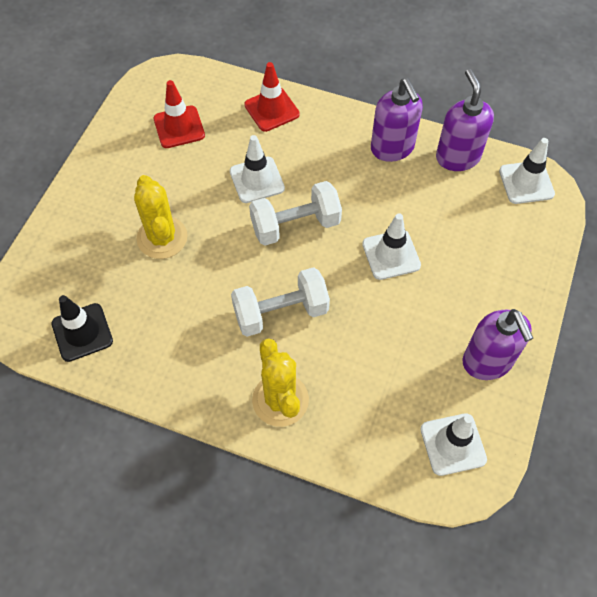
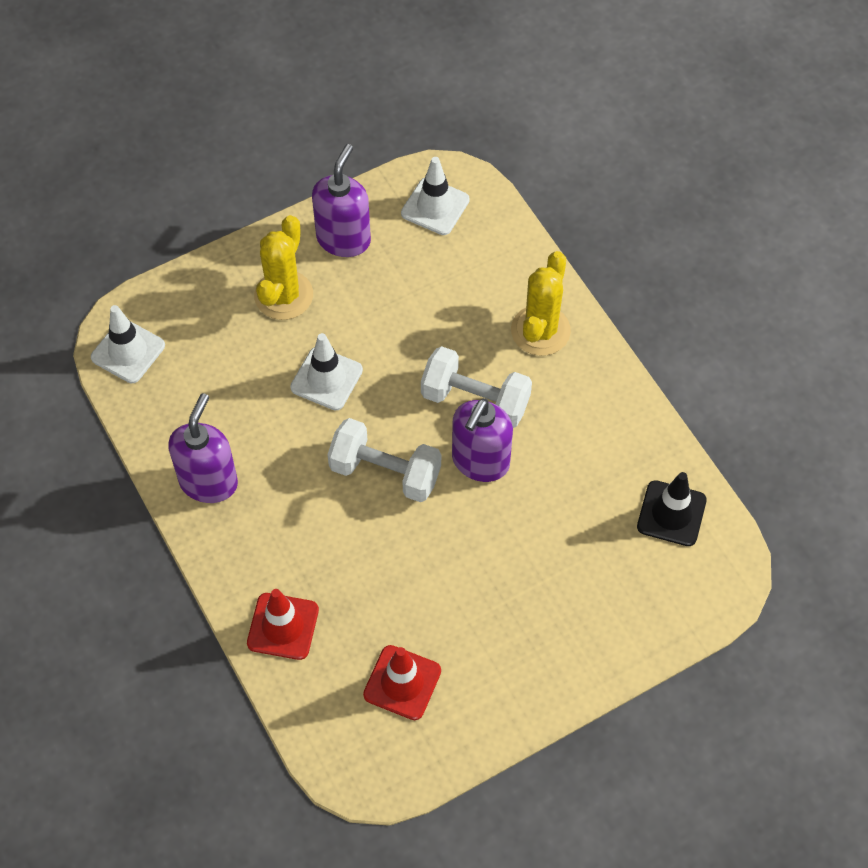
camera: 140 degrees left, 0 degrees up
(162, 238) = (525, 557): yellow cactus -> yellow cactus (283, 295)
(257, 180) = (377, 550): white traffic cone -> none
(457, 157) = (158, 424): purple soap dispenser -> purple soap dispenser (480, 462)

